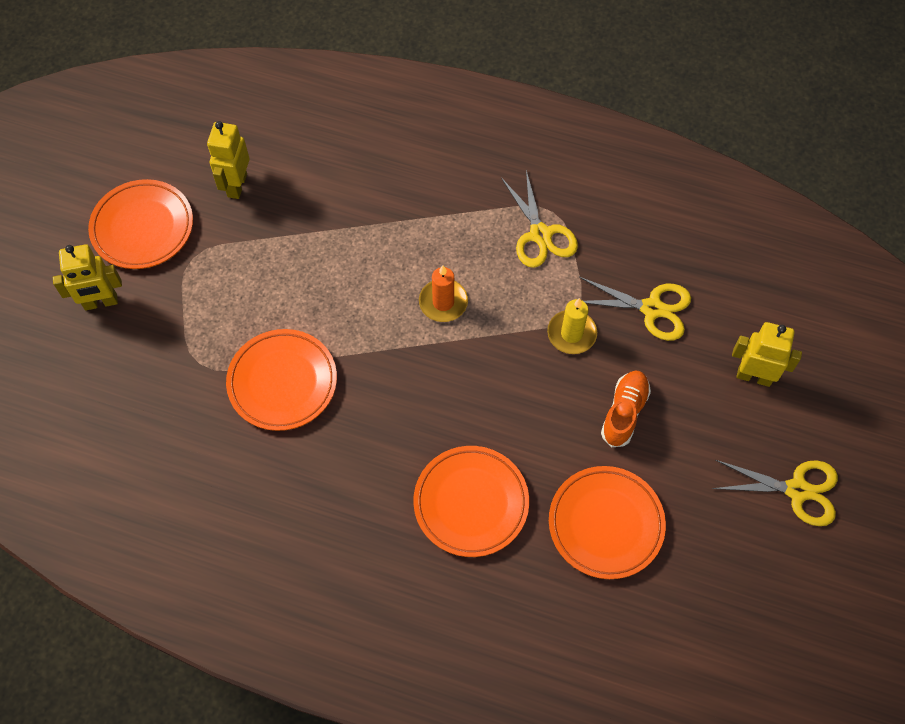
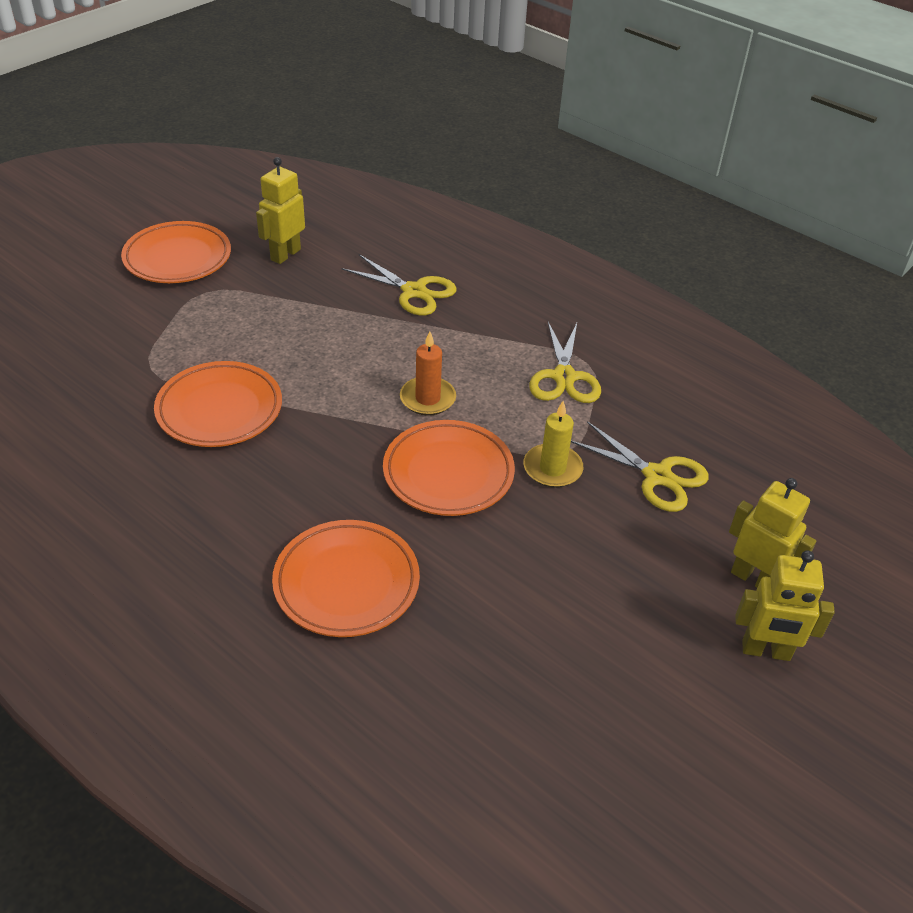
camera: 20 degrees right, 20 degrees down
(101, 302) = (97, 297): yellow robot -> yellow robot (766, 651)
(605, 524) = (494, 662): orange plate -> orange plate (448, 473)
(624, 412) = (575, 560): orange shoe -> none
(797, 490) = (761, 717): yellow scissors -> yellow scissors (414, 291)

